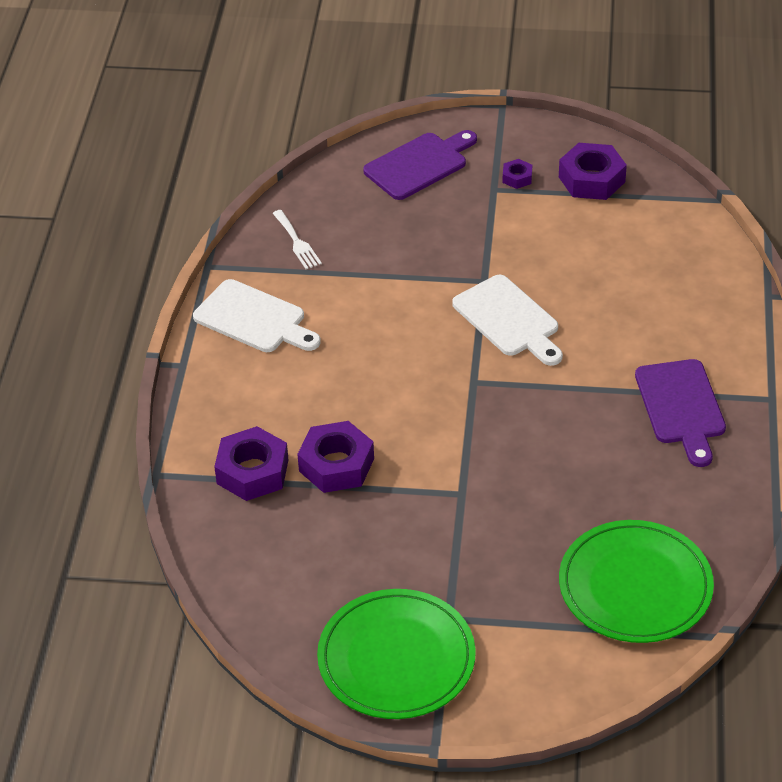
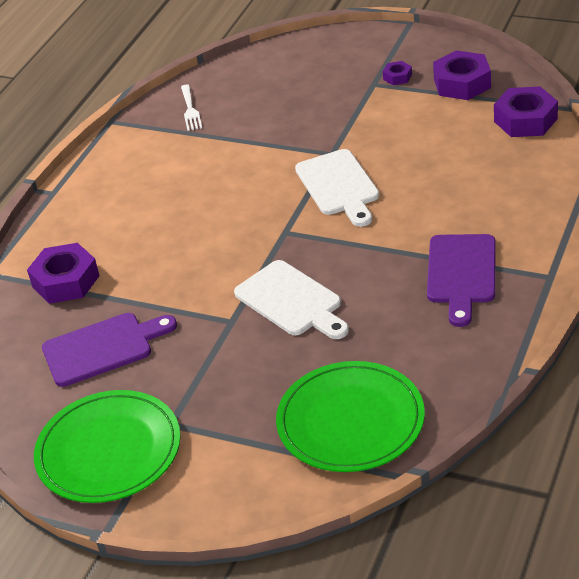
camera: 20 degrees right, 5 degrees down
(254, 319) = (127, 164): white cutting board -> white cutting board (292, 301)
(336, 465) = (137, 284): purple nut -> purple nut (525, 120)
(419, 164) = (319, 61): purple cutting board -> purple cutting board (103, 348)

